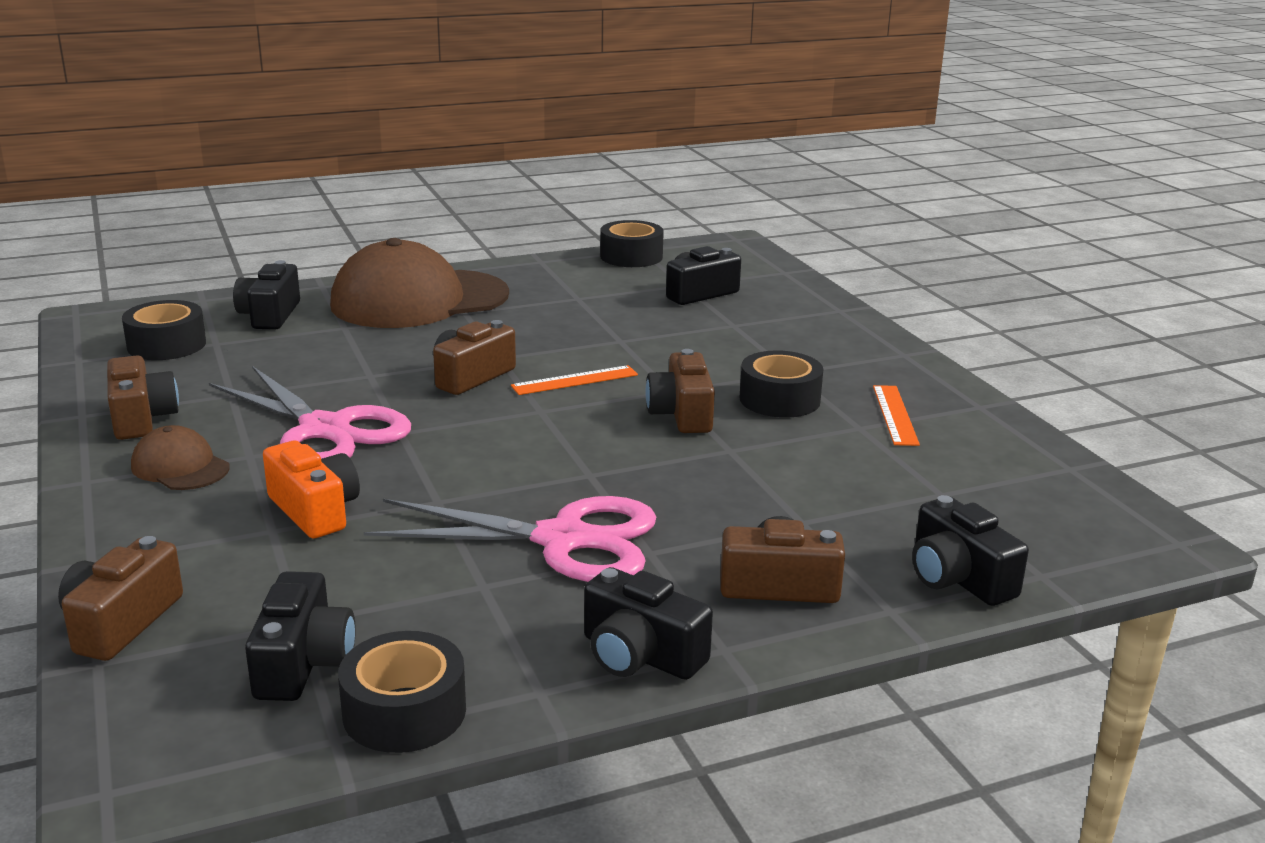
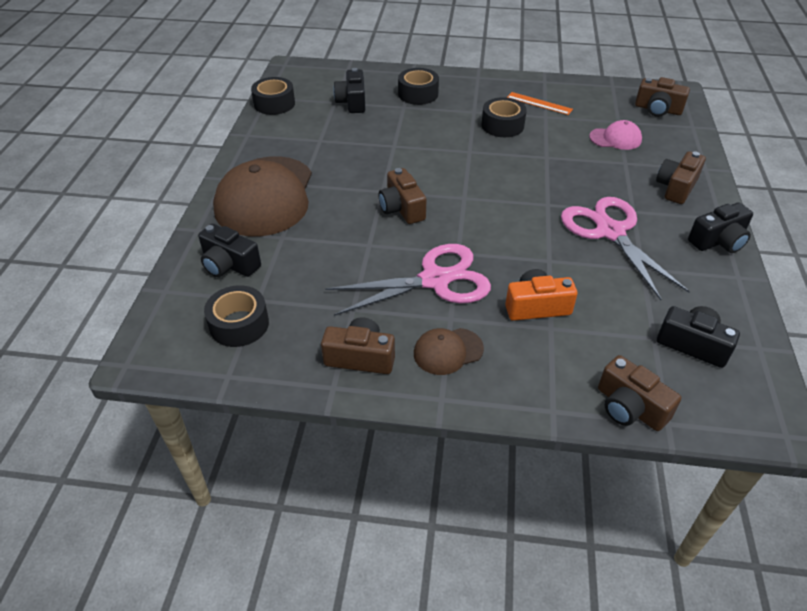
camera: 60 degrees left, 20 degrees up
(404, 711) = (743, 321): black tape -> black tape (418, 94)
(563, 540) = (610, 232): pink scissors -> pink scissors turned 60 degrees counterclockwise
(574, 380) = (434, 175): orange ruler -> none
(682, 414) = (499, 157): brown camera -> brown camera (658, 109)
(874, 500) = (615, 138): none -> pink cap
(958, 578) = (687, 144): black camera -> none

